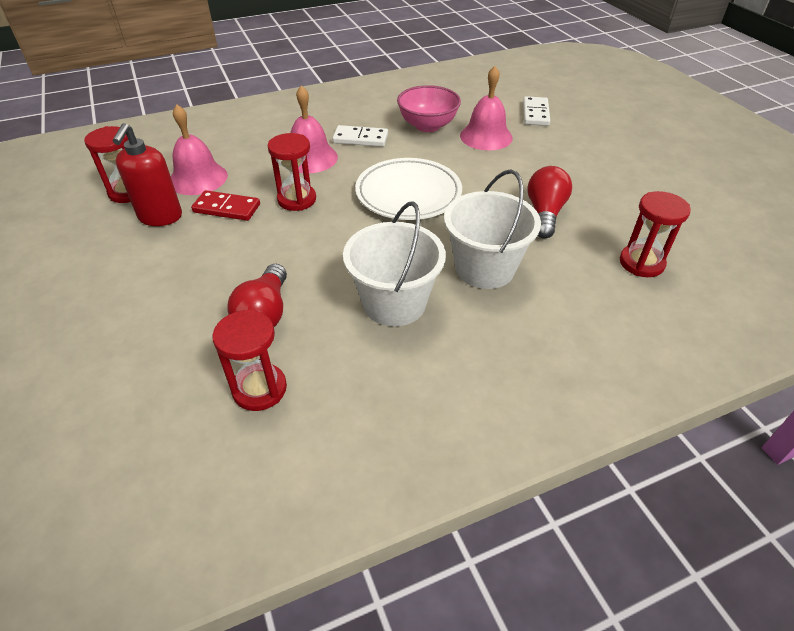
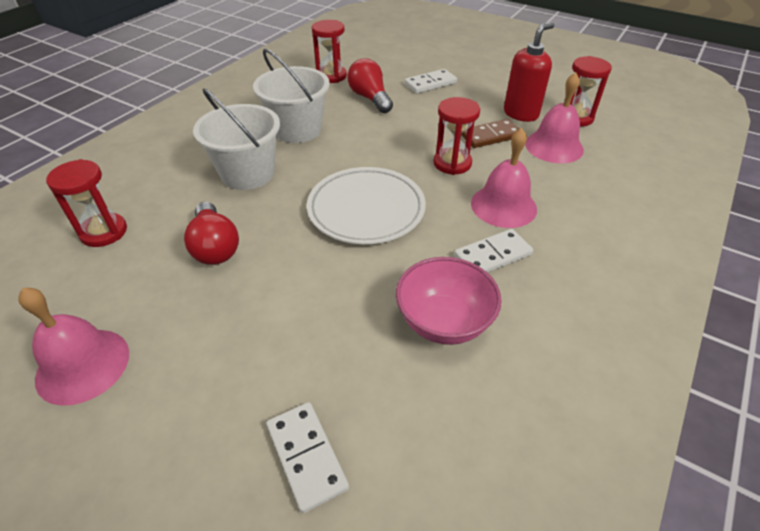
camera: 145 degrees right, 0 degrees up
(160, 217) = (521, 114): red soap dispenser -> red soap dispenser turned 75 degrees clockwise
(167, 302) = (430, 84): none -> white domino
(226, 208) = (490, 136): red domino -> brown domino
(486, 136) = (350, 342): pink bell -> pink bell (83, 365)

